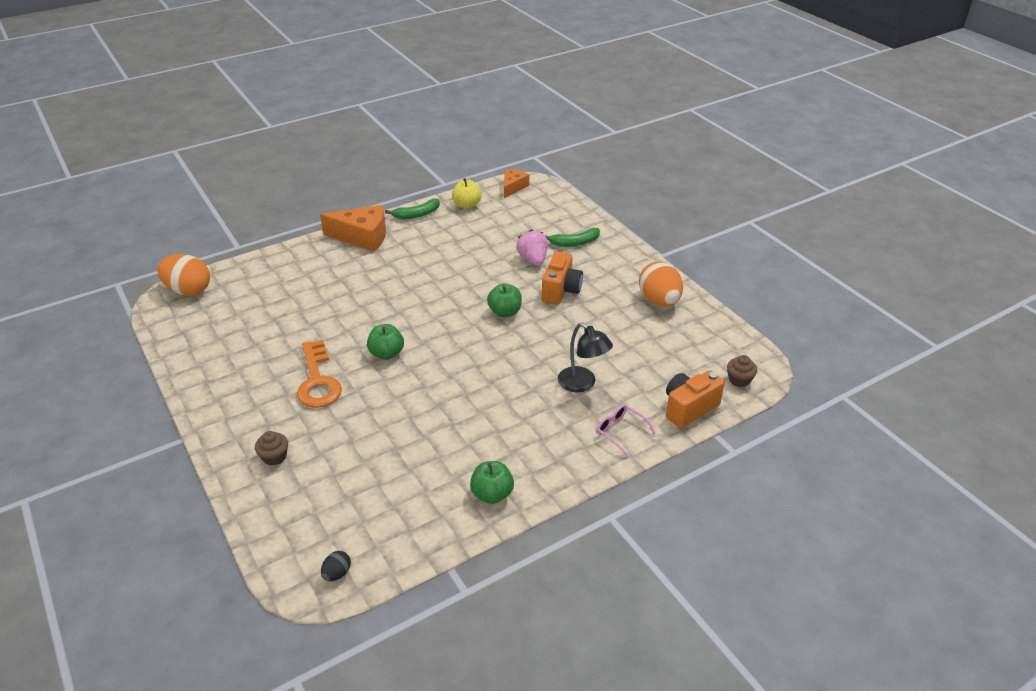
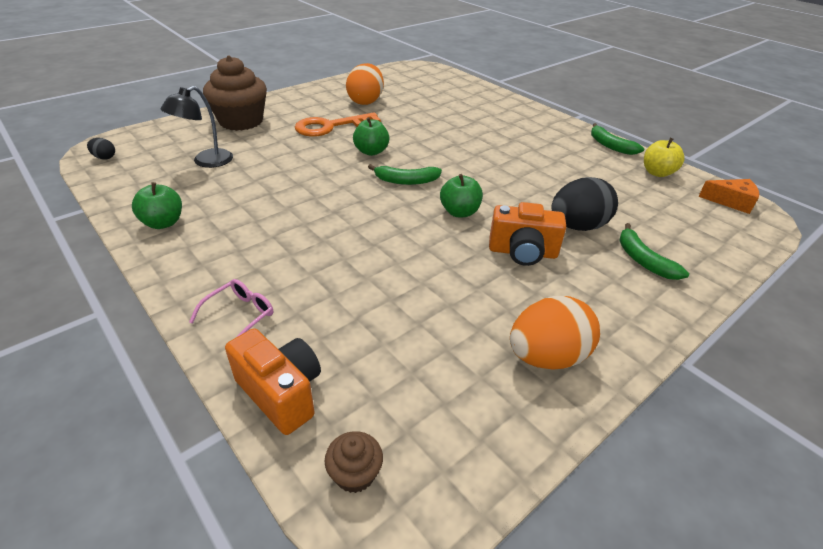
camera: 80 degrees right, 0 degrees up
(188, 290) = (432, 71): orange egg -> orange egg (365, 101)
(274, 457) = (241, 121): brown cupcake -> brown cupcake, size x2.30
(363, 237) = (548, 123): orange cheese -> none
(449, 336) = (406, 181): none -> green banana
(533, 260) = (577, 226): pink strawberry -> black egg
(582, 384) = (333, 278): black lamp -> black lamp (206, 162)

